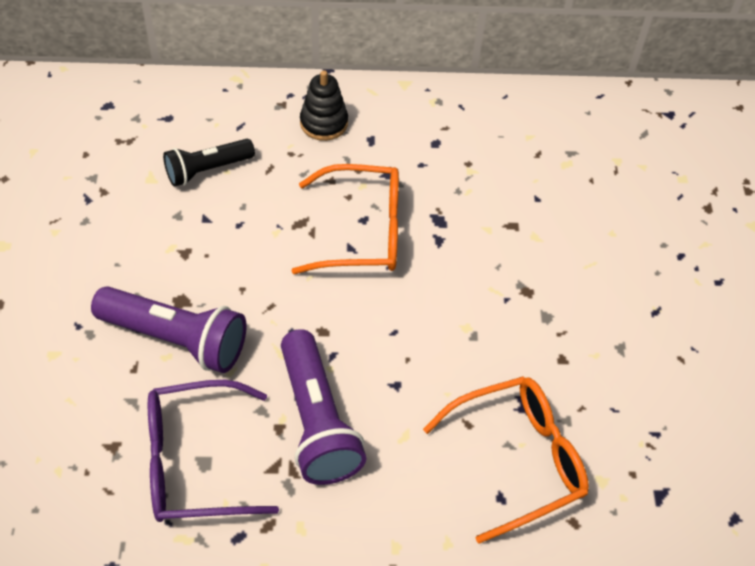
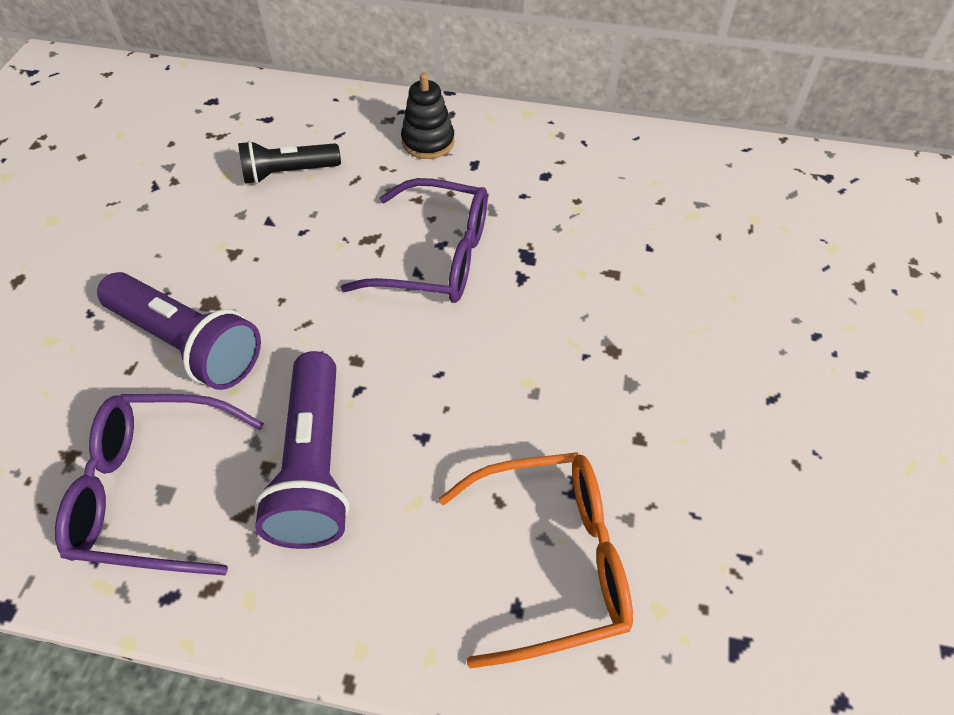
camera: 15 degrees right, 0 degrees up
(362, 232) = (436, 257): orange glasses -> purple glasses

